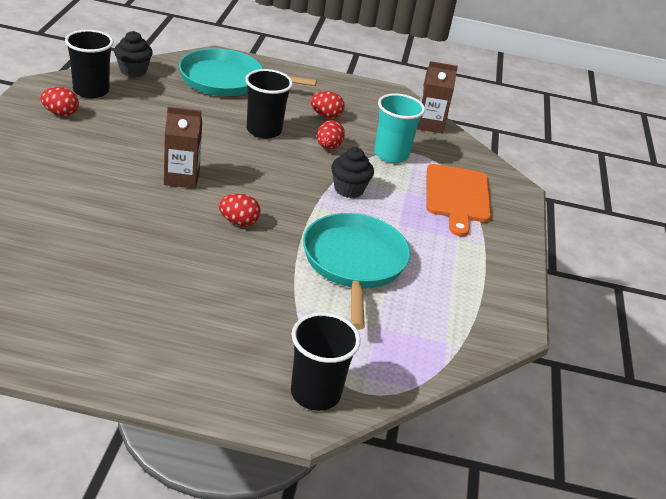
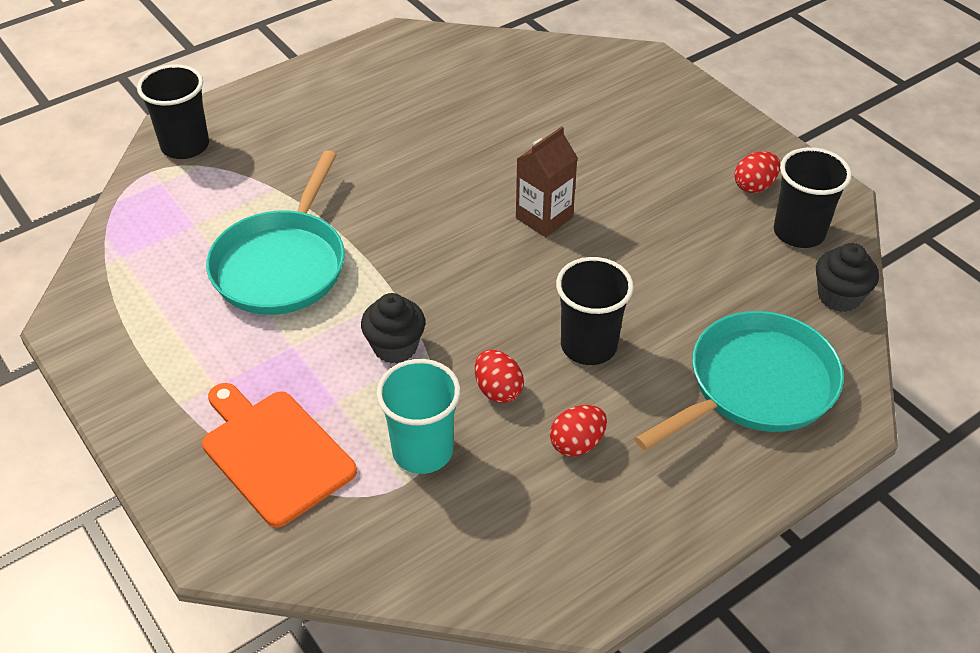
camera: 140 degrees right, 10 degrees up
(238, 222) = (429, 219): red egg -> none
(354, 263) = (282, 265): turquoise pan -> turquoise pan turned 60 degrees clockwise
(429, 124) = (452, 573): brown carton -> none

